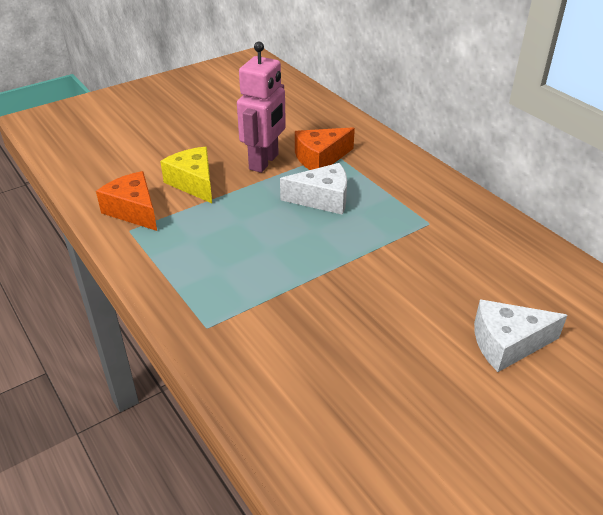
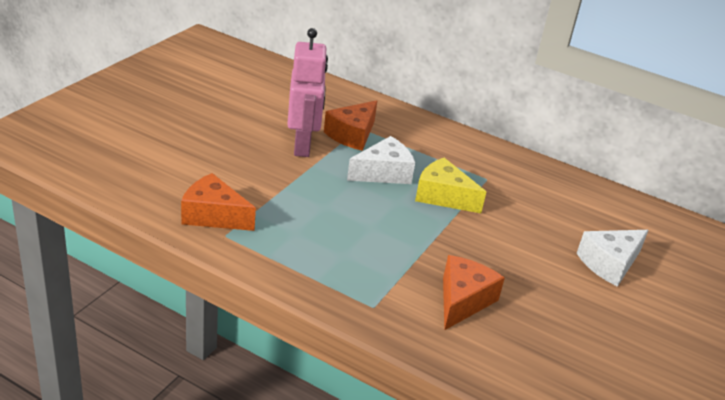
camera: 30 degrees left, 5 degrees down
(193, 183) = (251, 178): yellow cheese -> yellow cheese (443, 196)
(302, 343) = (462, 300): none -> orange cheese

